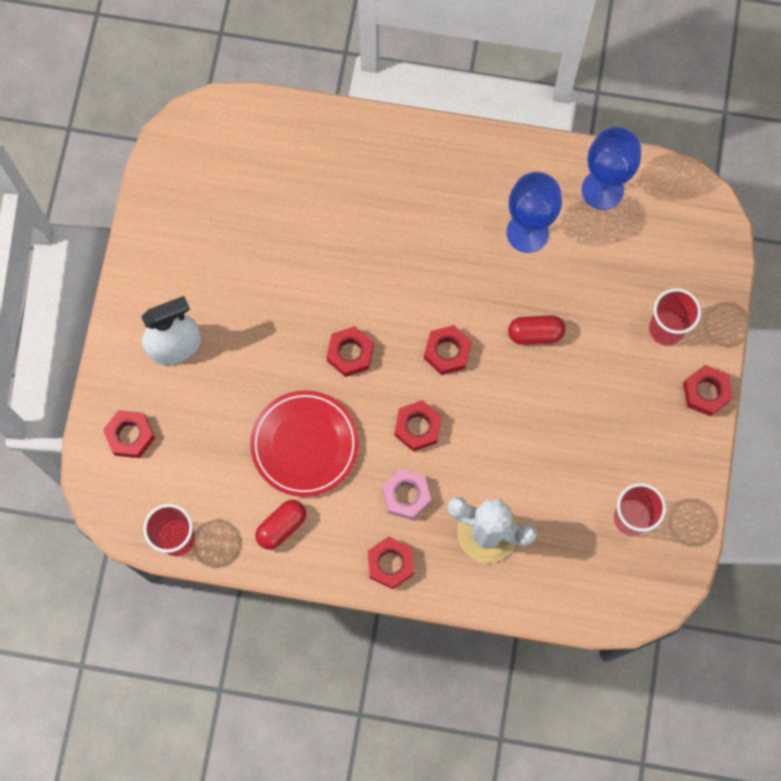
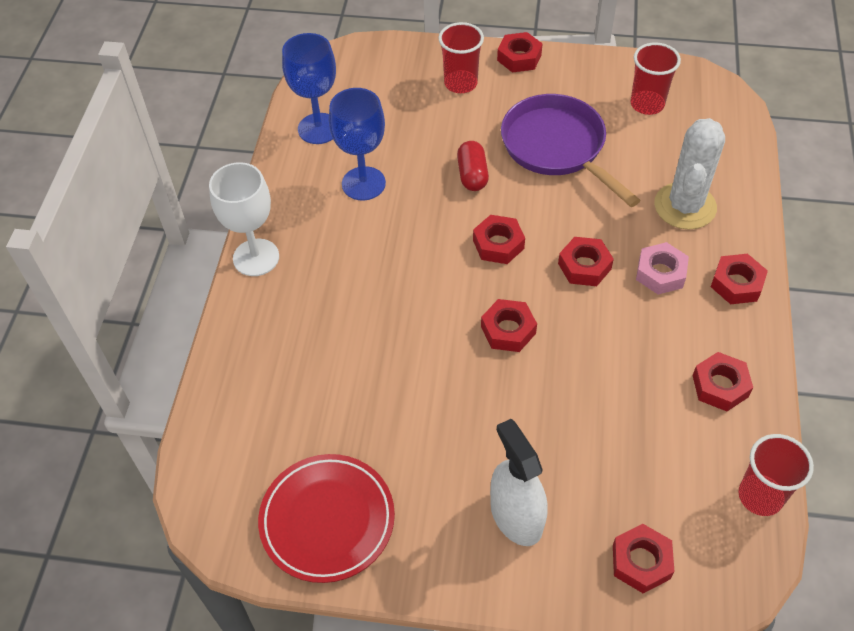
camera: 90 degrees left, 20 degrees down
(281, 526) = (720, 386): red capsule -> red nut
(305, 445) = (620, 368): red plate -> red plate (327, 520)
(441, 141) = (256, 257): none -> white goblet
(570, 418) = (557, 147): none -> purple pan

